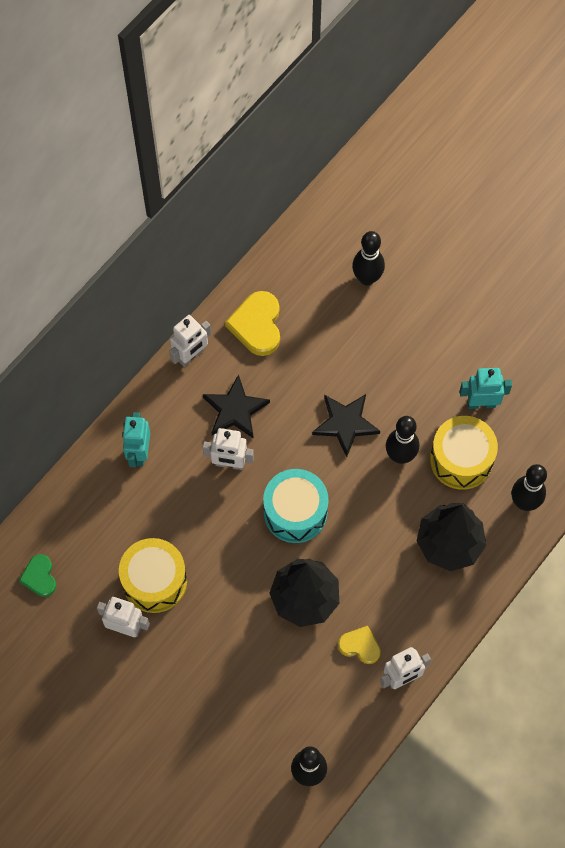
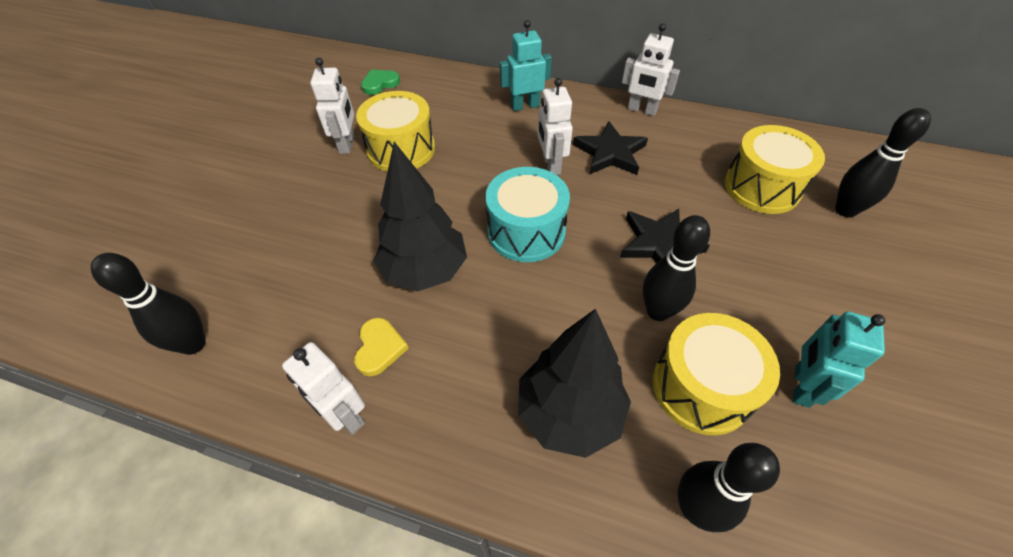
camera: 70 degrees right, 15 degrees down
(257, 325) = (710, 142): yellow heart -> none
(321, 319) = (762, 187): none -> yellow drum
(481, 403) = (801, 386): turquoise robot -> turquoise robot turned 135 degrees counterclockwise

